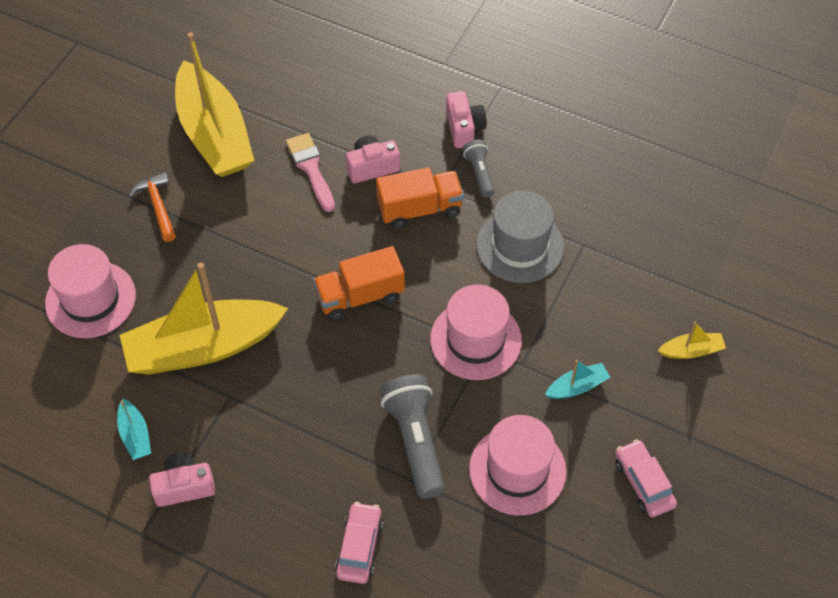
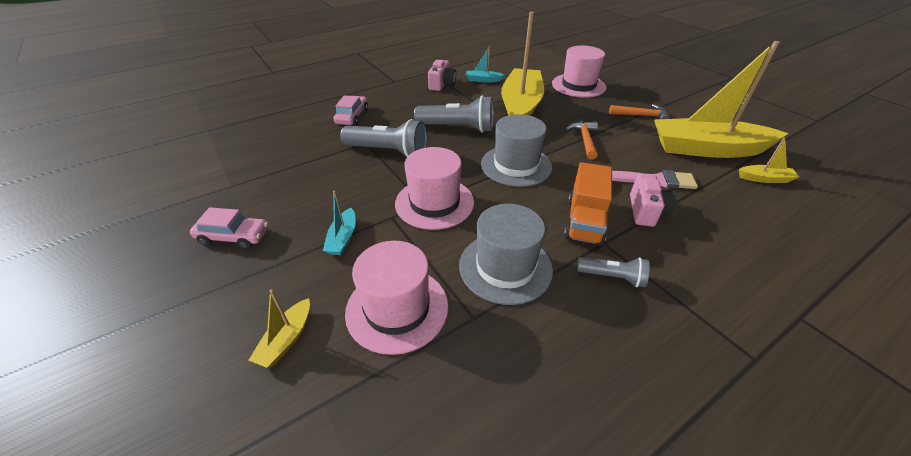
camera: 120 degrees right, 15 degrees down
(253, 86) = (764, 179): none -> yellow boat
(260, 248) = (585, 140): none -> orange hammer
(310, 394) = (458, 128): none -> grey flashlight
(359, 547) = (352, 116): pink car -> pink car turned 120 degrees counterclockwise
(360, 296) = (516, 165): orange truck -> grey hat
(464, 128) = (684, 292): pink camera -> none
(517, 470) = (321, 182): pink hat -> pink hat (397, 308)

